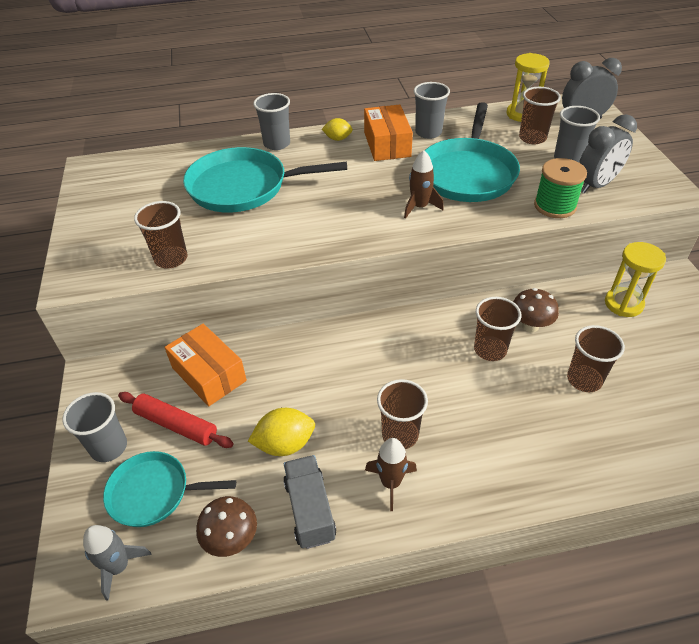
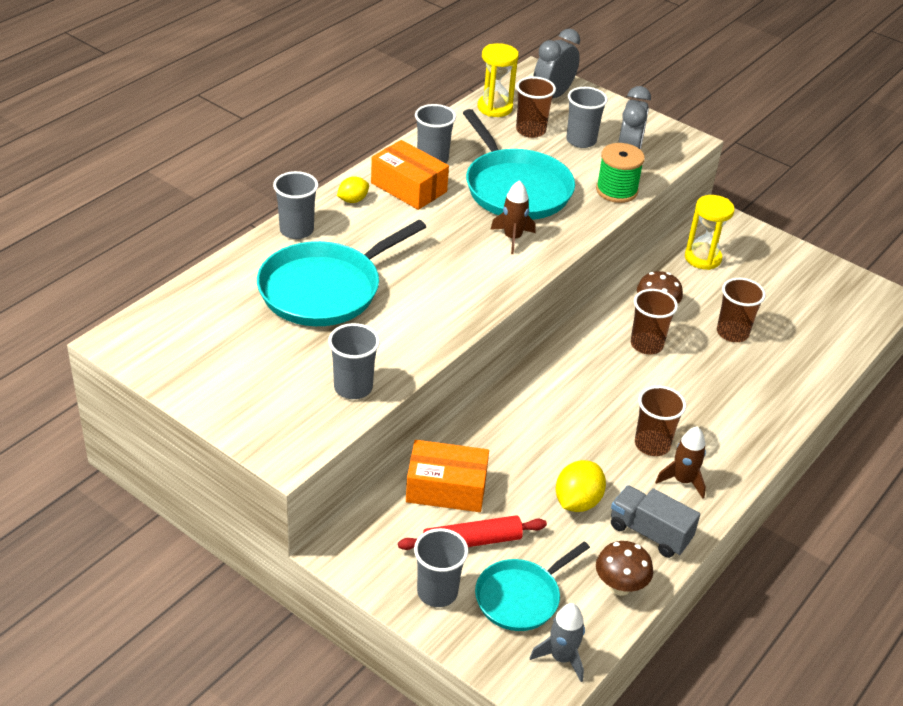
camera: 45 degrees left, 5 degrees down
(171, 259) = (353, 387): brown cup -> grey cup

